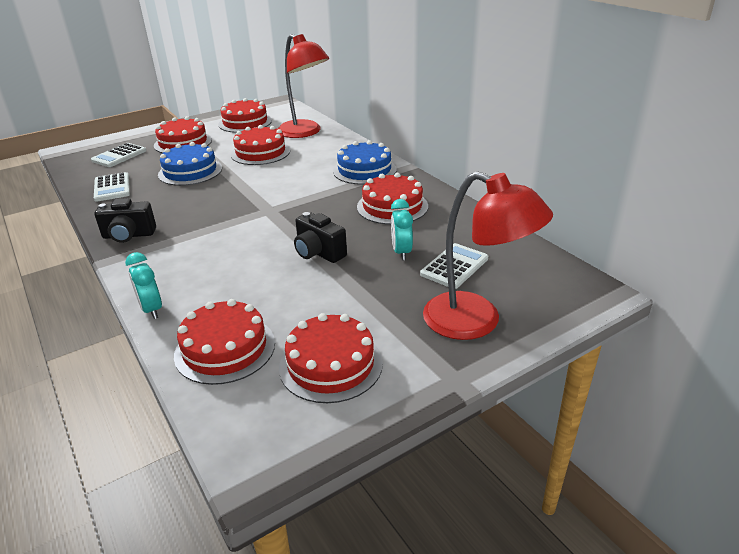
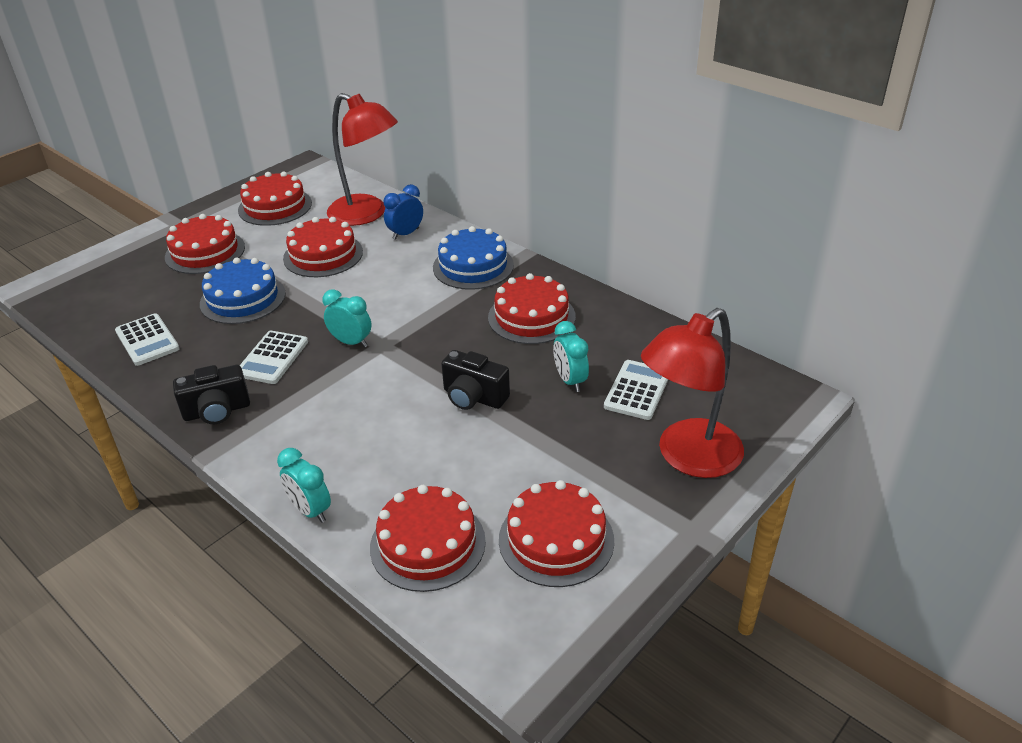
camera: 15 degrees left, 5 degrees up
(119, 156) = (124, 286): white calculator -> white calculator (272, 358)
(248, 206) = (351, 342): none -> turquoise clock
(326, 146) = (405, 234): none -> blue clock
(476, 322) = (688, 457): red lamp -> red lamp turned 120 degrees clockwise

